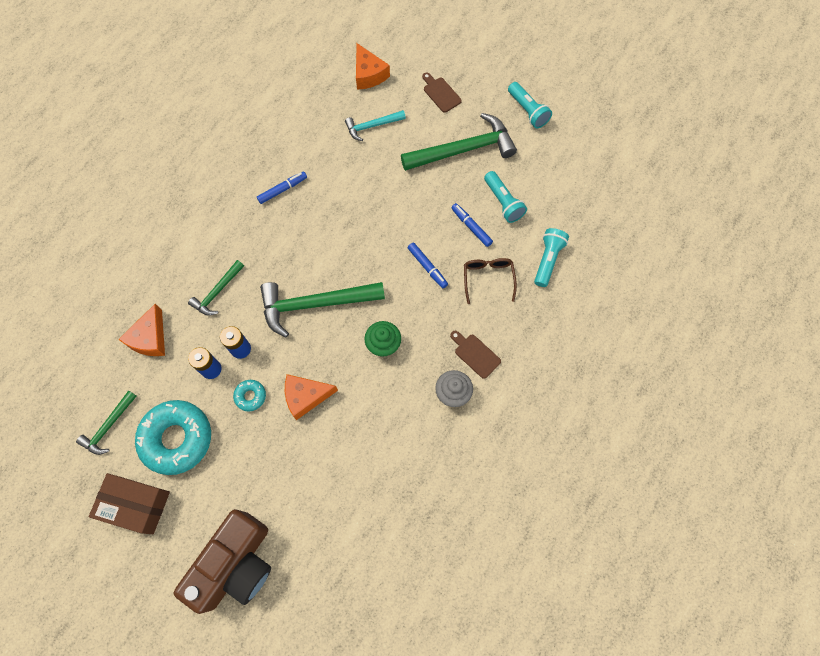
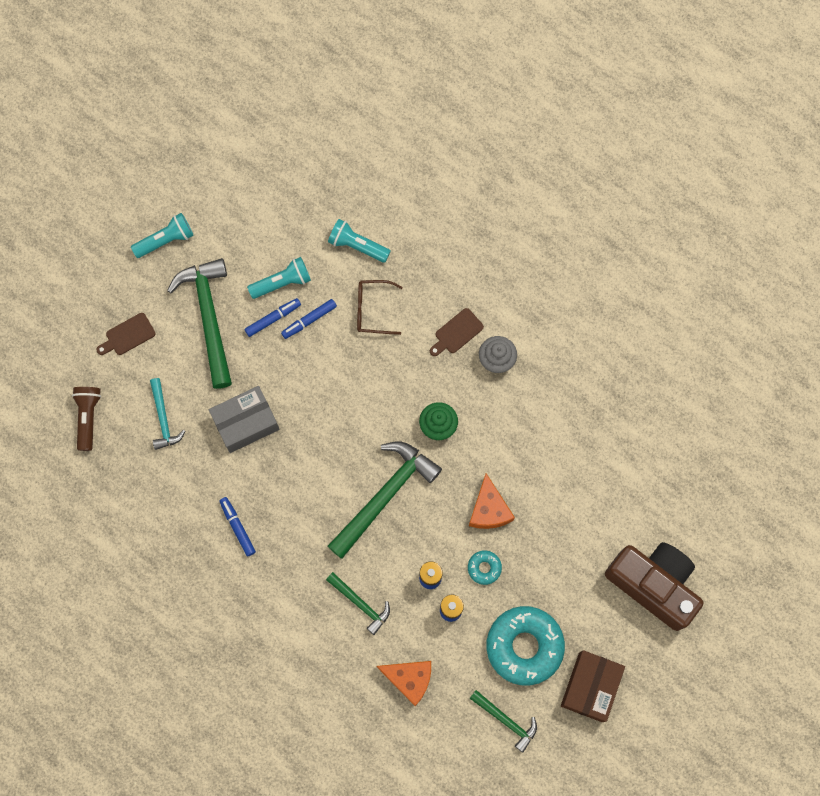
camera: 85 degrees left, 5 degrees up
(315, 304) = (385, 495): green hammer -> green hammer turned 135 degrees counterclockwise
(369, 74) = (88, 418): orange cheese -> brown flashlight
(373, 187) = (246, 423): none -> grey box
(427, 267) = (353, 372): blue marker -> blue marker (273, 319)

